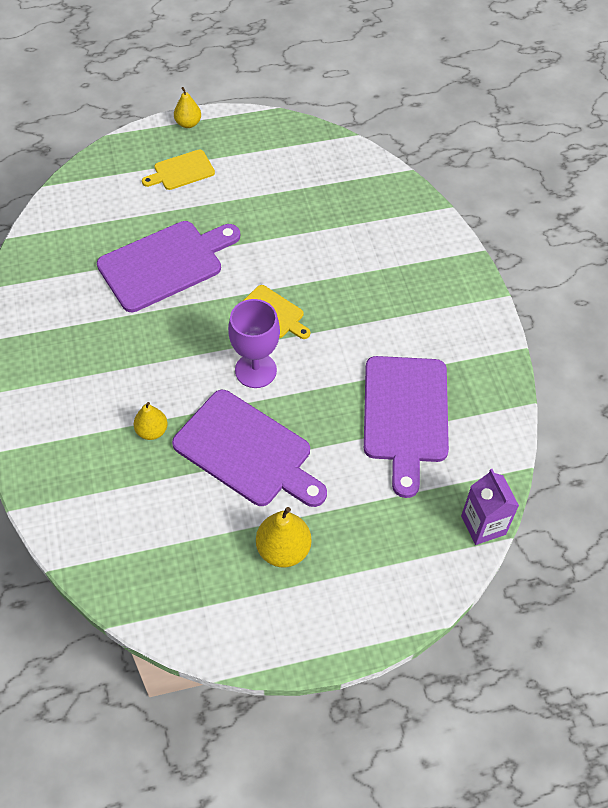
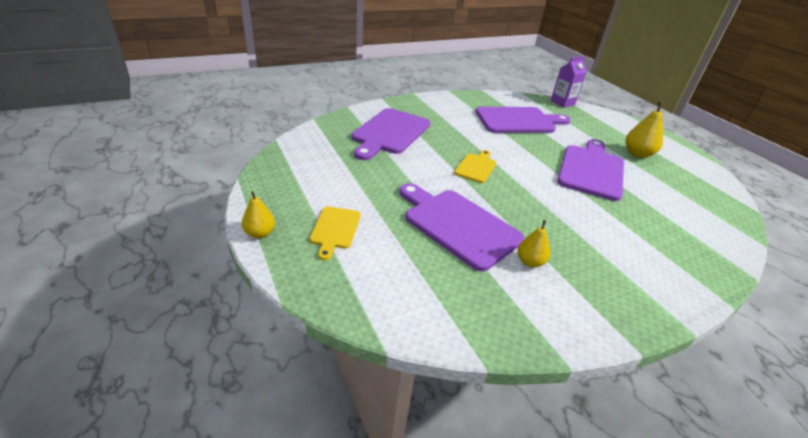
camera: 105 degrees left, 20 degrees down
(152, 431) = (617, 211): yellow pear -> yellow pear (530, 262)
(181, 171) = (335, 229): yellow cutting board -> yellow cutting board turned 45 degrees clockwise
(255, 370) = (529, 171): purple goblet -> none
(369, 241) = (390, 133): none -> purple cutting board

